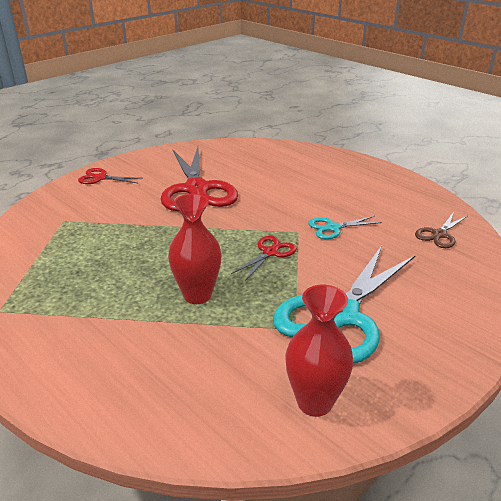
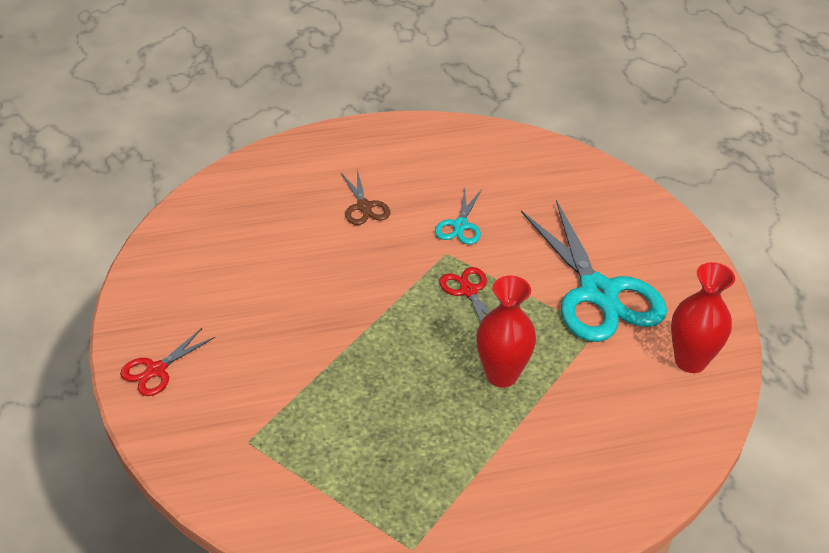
camera: 60 degrees left, 10 degrees up
(196, 189) = (280, 291): red scissors -> none
(439, 234) = (529, 166): brown scissors -> brown scissors (364, 207)

